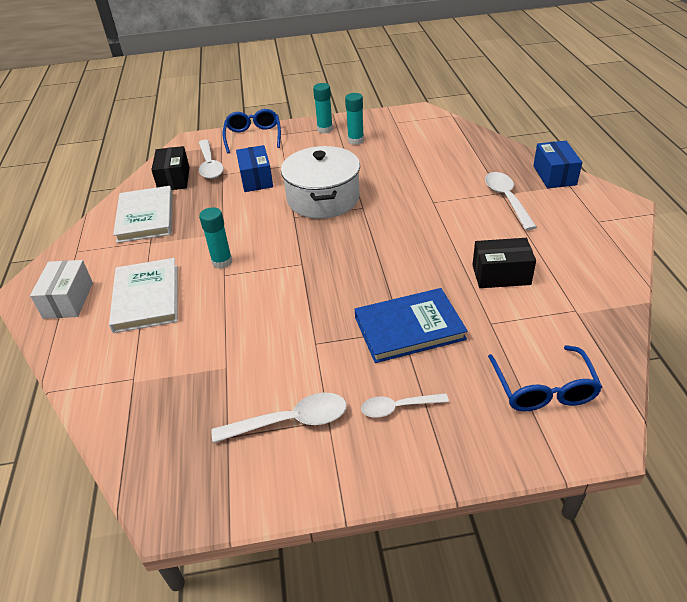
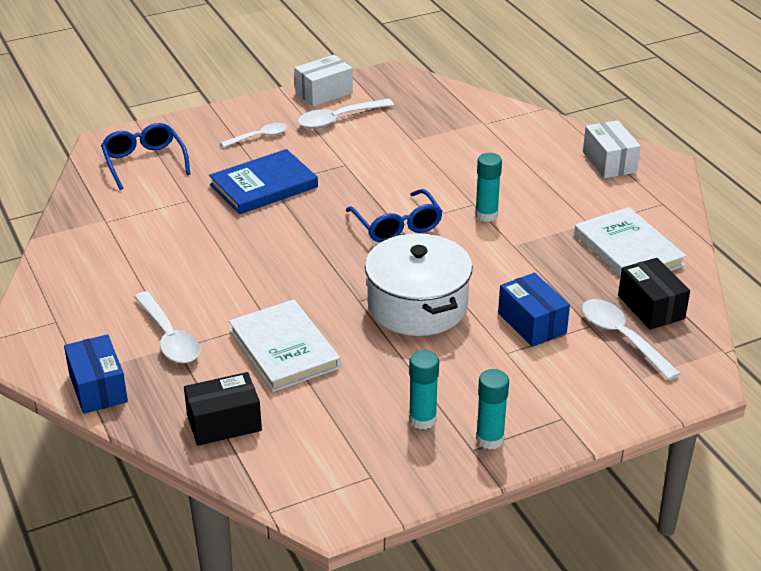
camera: 160 degrees right, 5 degrees down
(146, 298) = (533, 174): white book -> white book (284, 349)
(253, 137) = (603, 404): blue glasses -> blue glasses (397, 225)
(286, 486) = (324, 93): none -> white box
(501, 275) = (178, 243): black box -> black box (224, 423)

